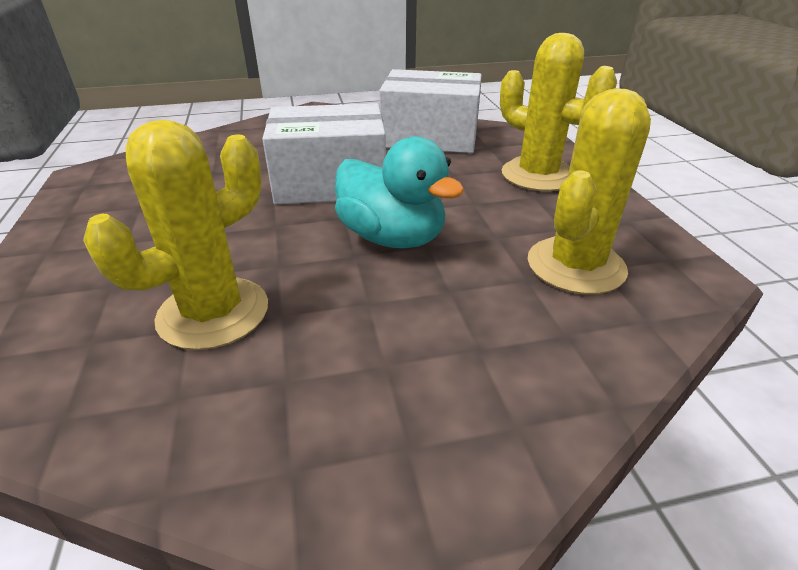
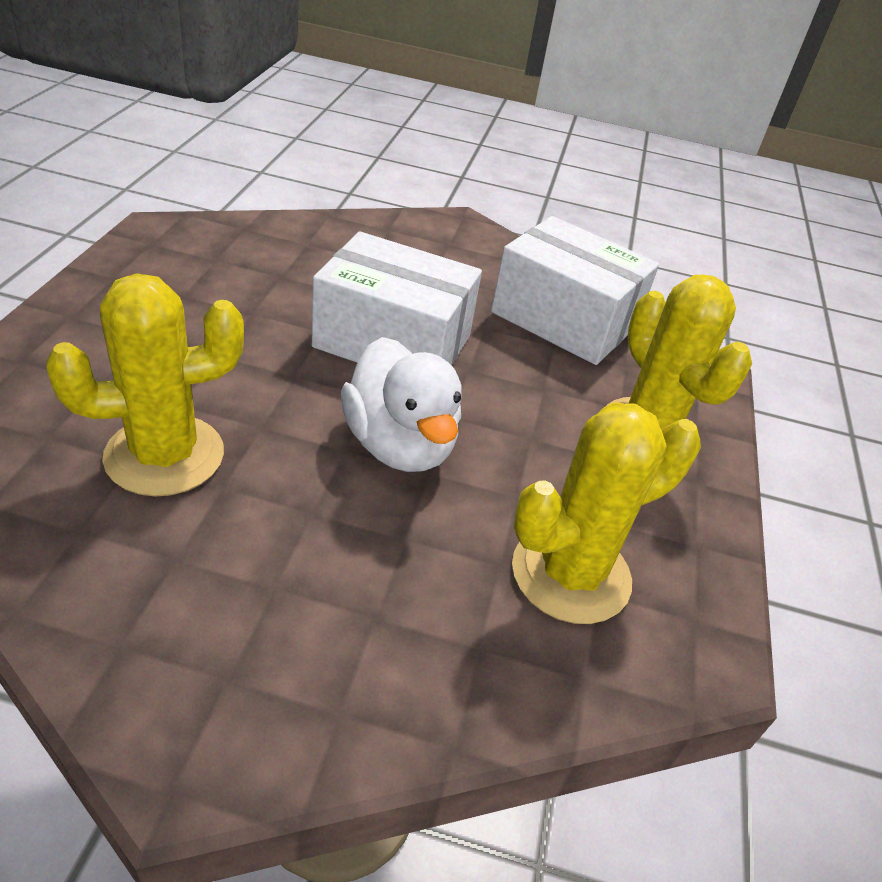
camera: 20 degrees right, 5 degrees up
(392, 237) = (400, 445): turquoise duck -> white duck

